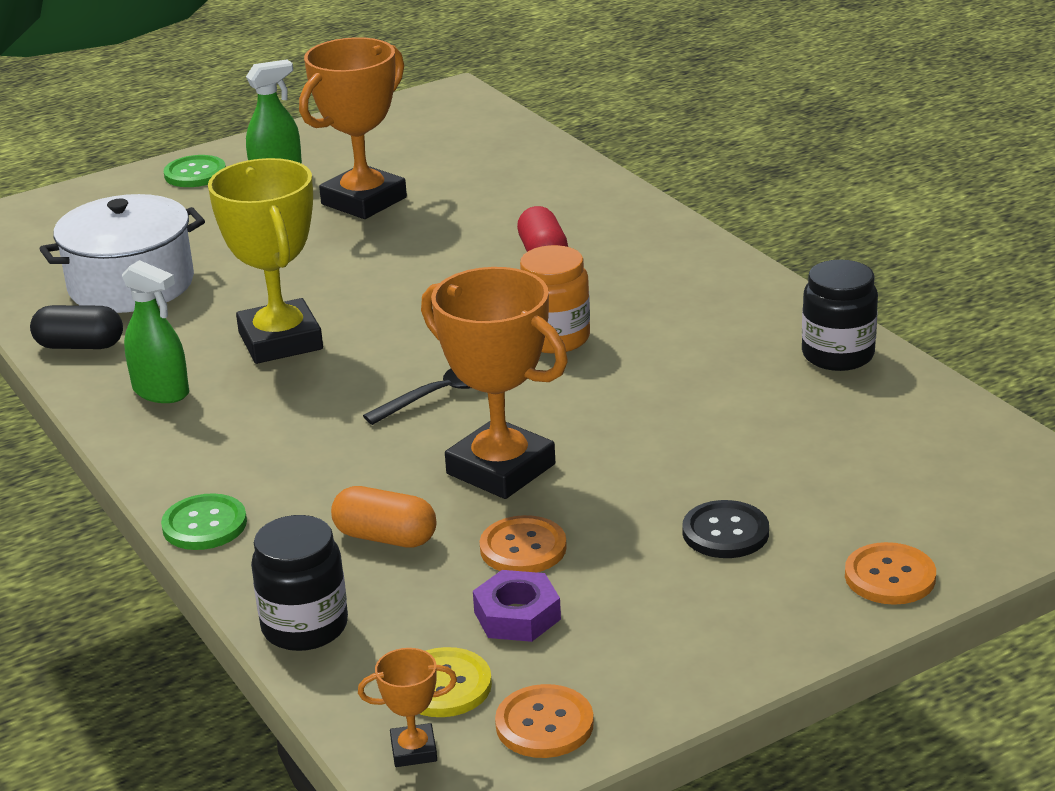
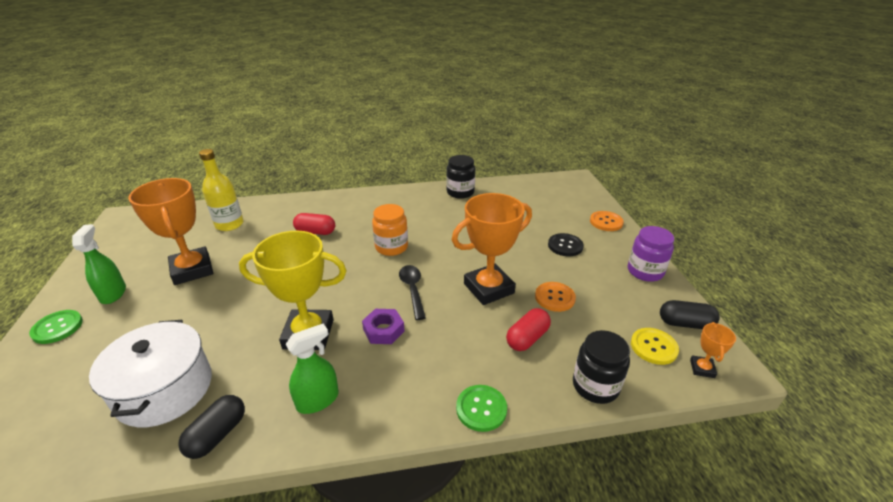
camera: 70 degrees left, 5 degrees up
(385, 537) = (527, 338): orange capsule -> red capsule
(501, 177) = (229, 224): none -> yellow bottle
(517, 615) = (605, 312): purple nut -> purple nut (383, 330)
(544, 724) = (685, 324): orange button -> black capsule
(706, 656) = (645, 271): none -> purple jar

